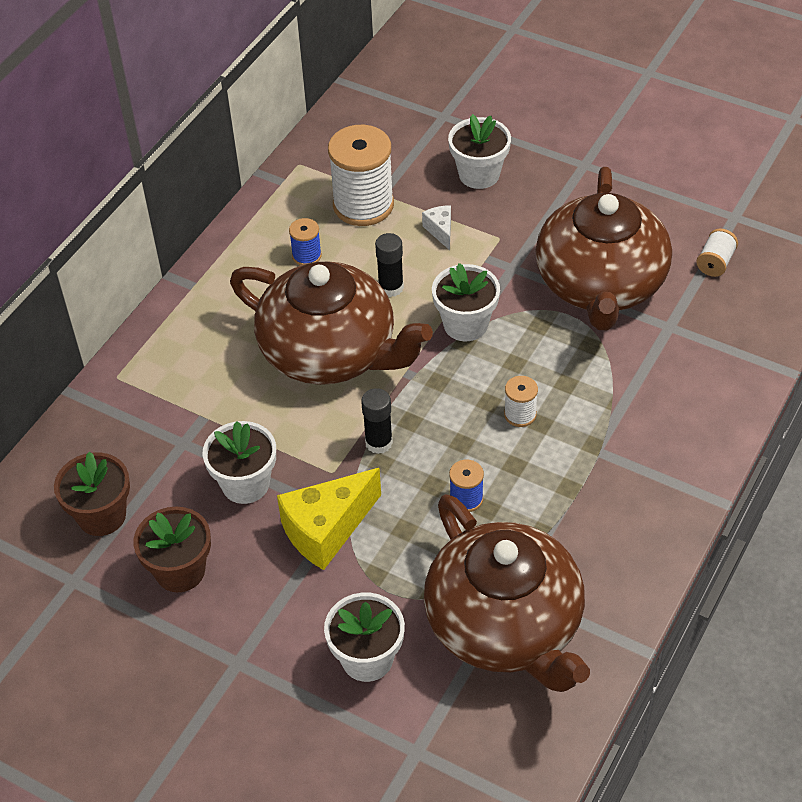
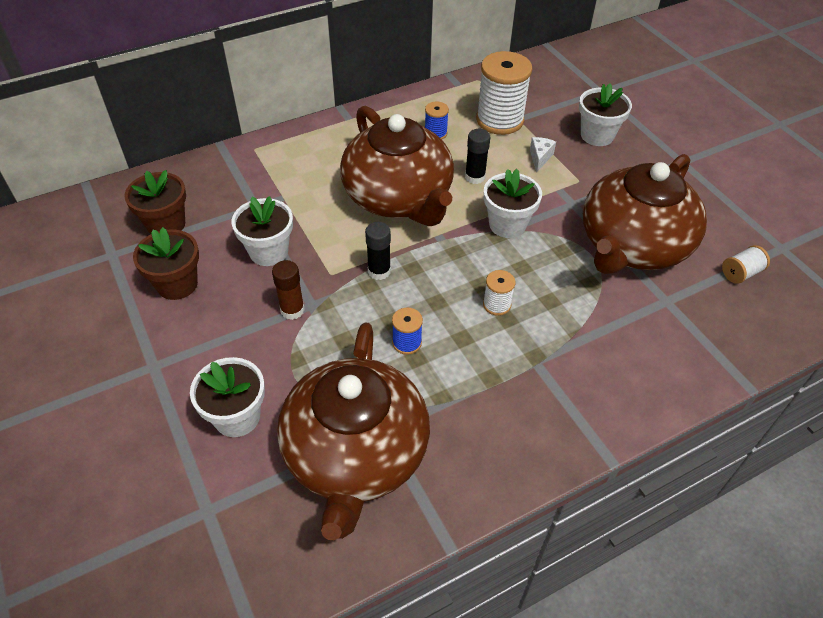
camera: 30 degrees right, 0 degrees up
(326, 530) = (292, 310): yellow cheese -> brown glue stick

